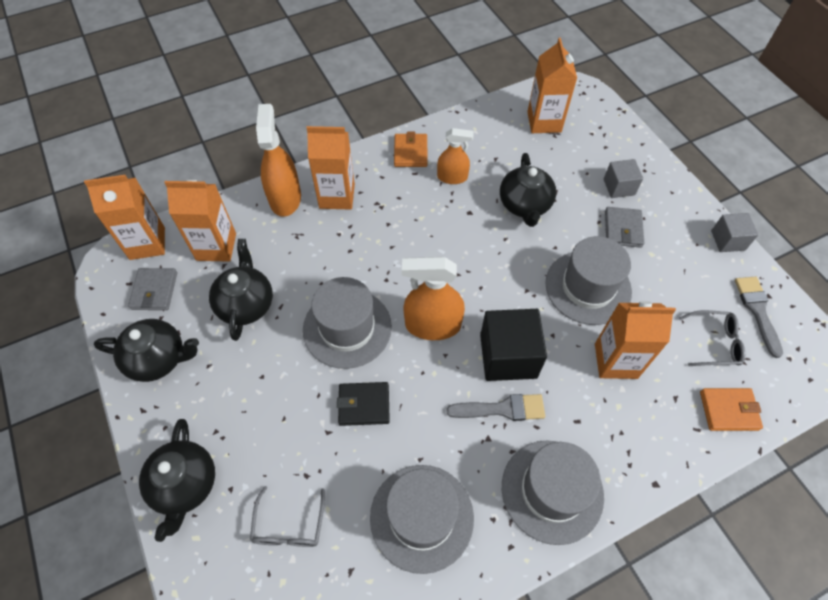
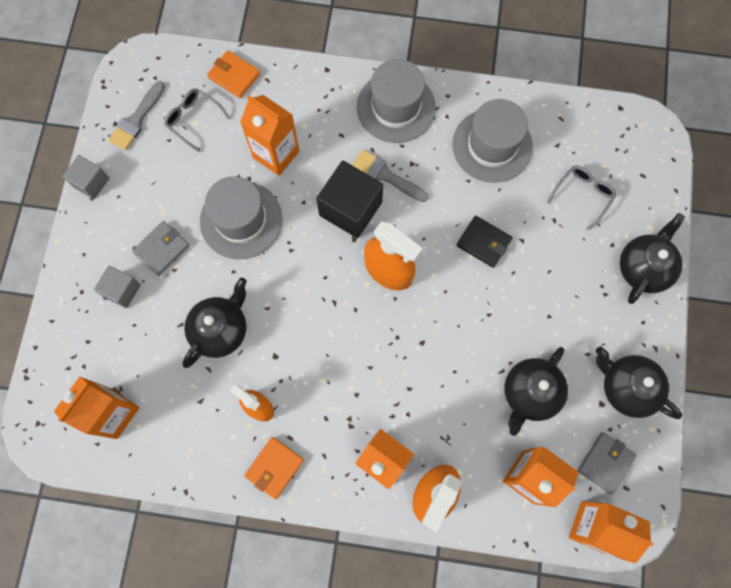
camera: 145 degrees left, 15 degrees up
(347, 328) = (458, 313): grey hat -> none

